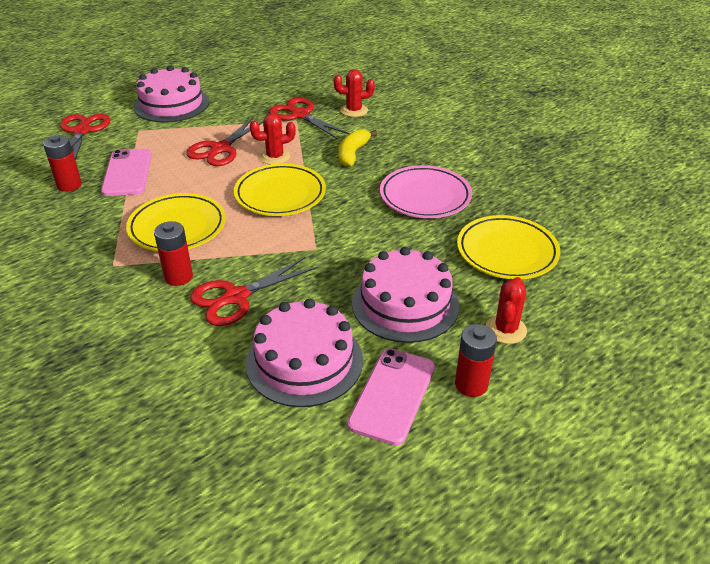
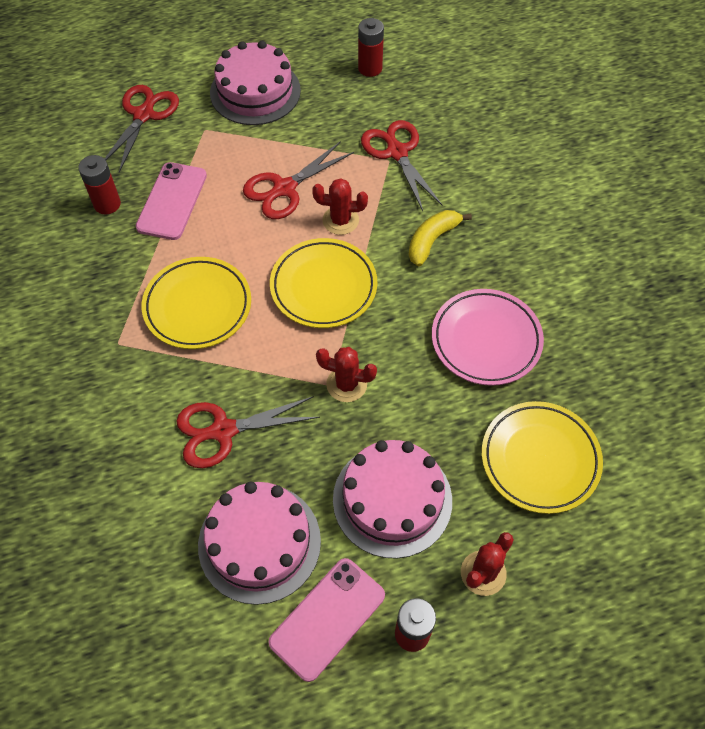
camera: 20 degrees right, 20 degrees up
(178, 277) = (176, 382): red battery -> red battery (370, 68)
(354, 111) = (465, 161): red cactus -> red cactus (346, 384)

